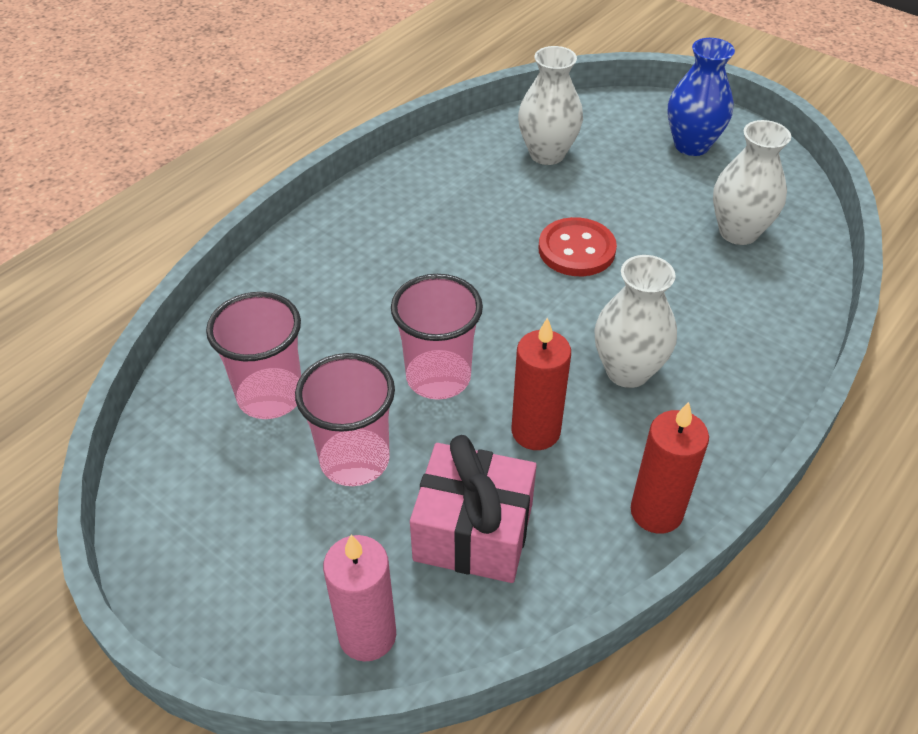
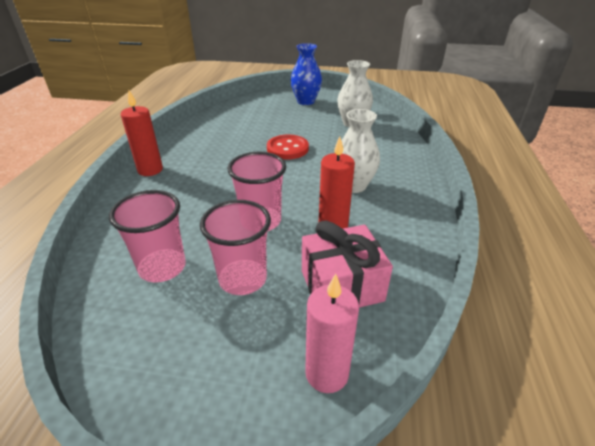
camera: 30 degrees left, 10 degrees down
(547, 154) = (243, 119): white vase -> none
(656, 512) = (421, 237): red candle -> red candle (150, 170)

